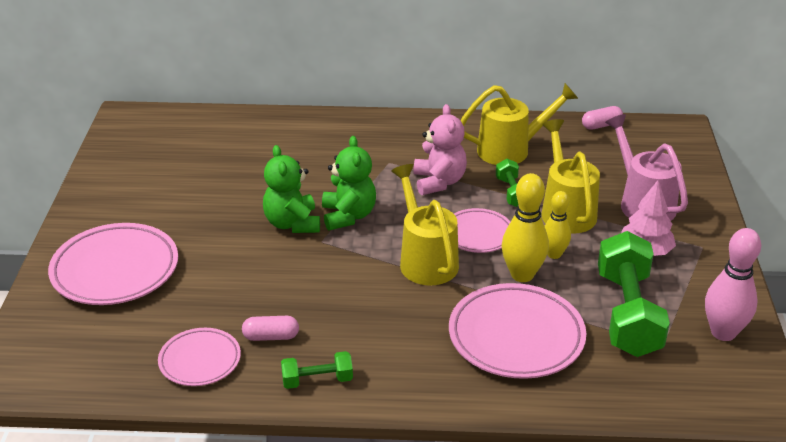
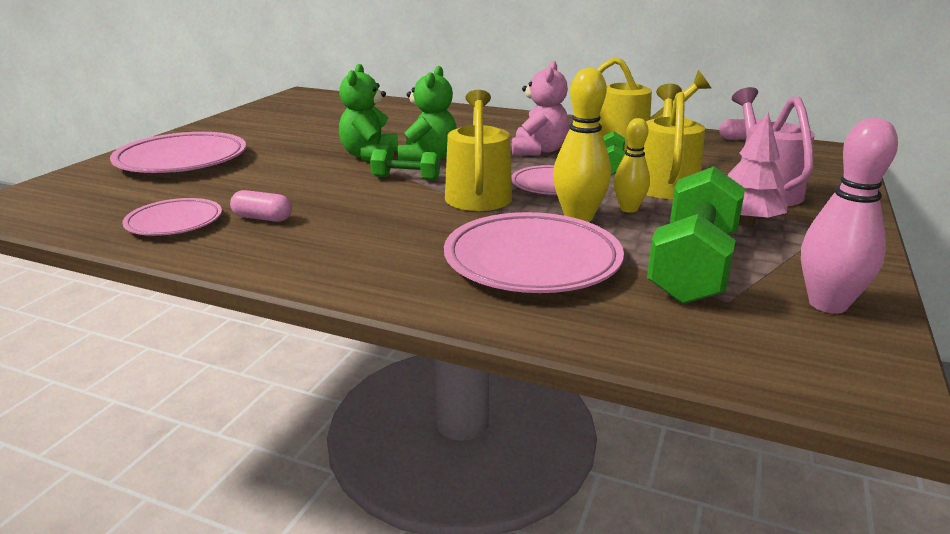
camera: 20 degrees right, 10 degrees down
(317, 380) = (270, 255): green dumbbell -> green dumbbell (406, 178)

